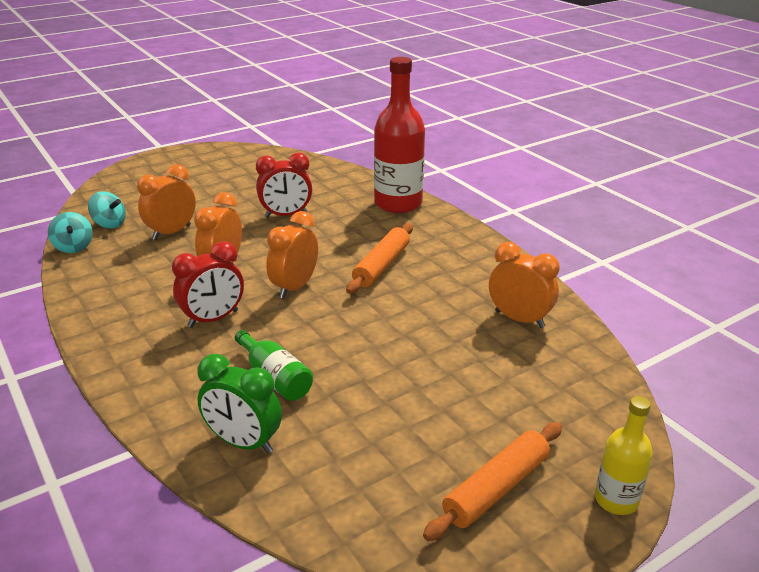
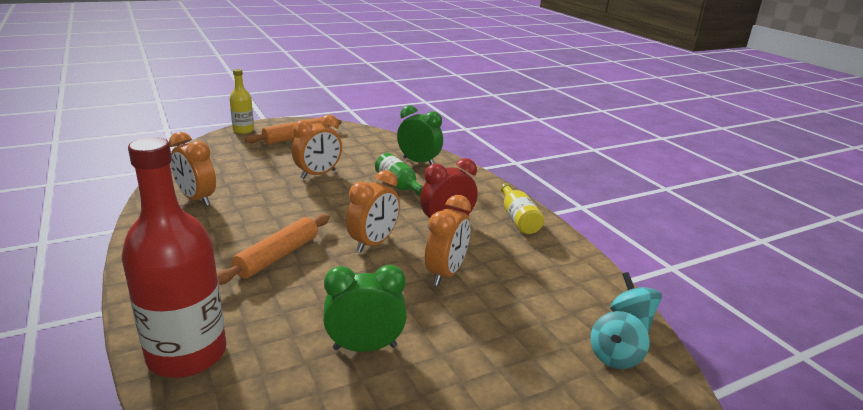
camera: 175 degrees left, 5 degrees down
(109, 224) = (615, 357): turquoise spinning top -> turquoise spinning top turned 90 degrees counterclockwise
(119, 337) = (518, 219): none -> yellow bottle
(171, 232) = (520, 331): orange clock -> orange clock (318, 174)
(286, 215) = (365, 347): red clock -> green clock

